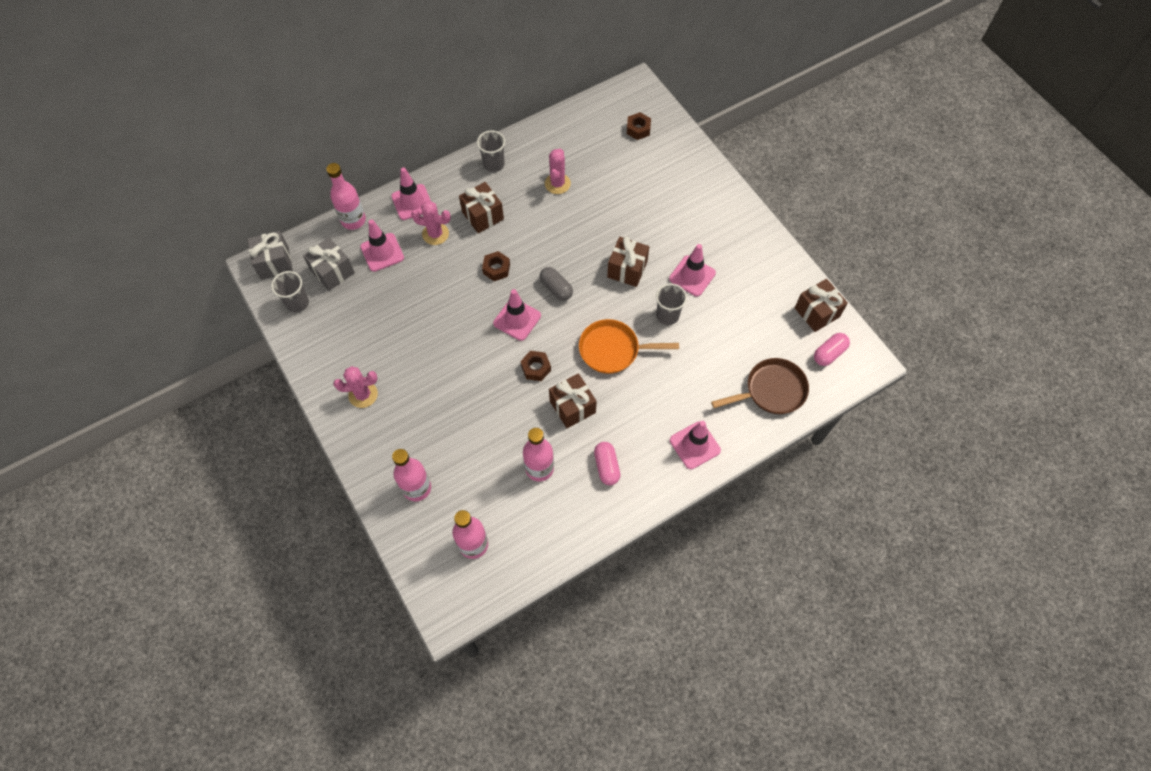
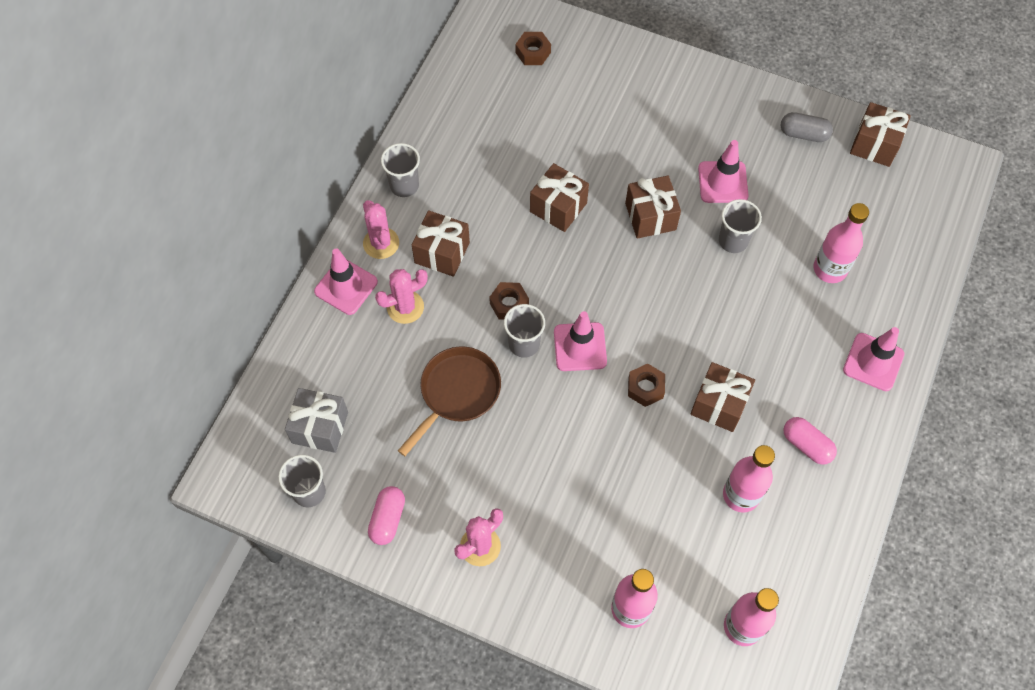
camera: 35 degrees left, 0 degrees up
(274, 263) = (238, 462): grey gift -> none
(353, 220) = (293, 351): pink bottle -> pink bottle (830, 269)
(382, 252) = (360, 367): pink traffic cone -> none
(485, 297) = (524, 344): none -> grey cup
(556, 288) = (593, 285): grey capsule -> grey capsule (803, 134)
(557, 184) = (495, 166): pink cactus -> pink cactus (381, 243)
(574, 230) = (558, 207): none -> brown gift
(613, 350) = (709, 314): orange pan -> none
(771, 391) = (898, 255): brown pan -> brown pan (457, 393)
(829, 353) = (920, 180): pink capsule -> pink capsule (387, 519)

